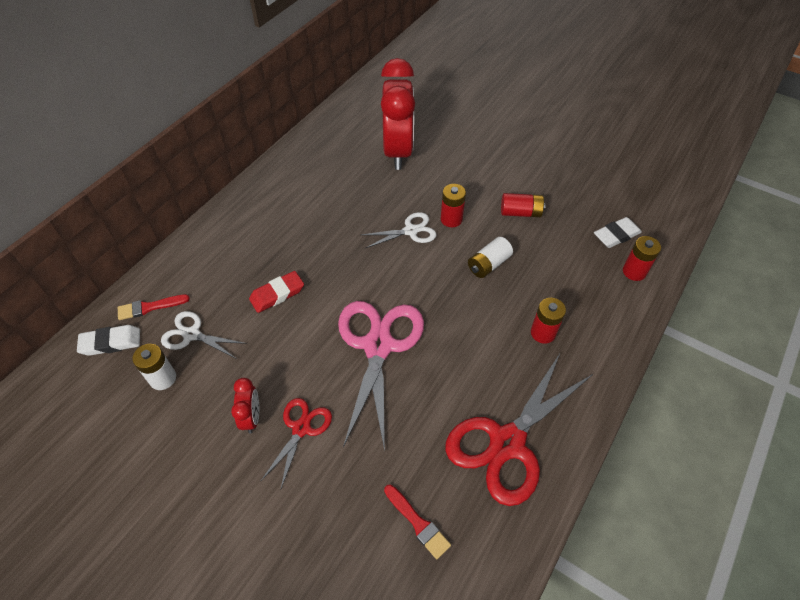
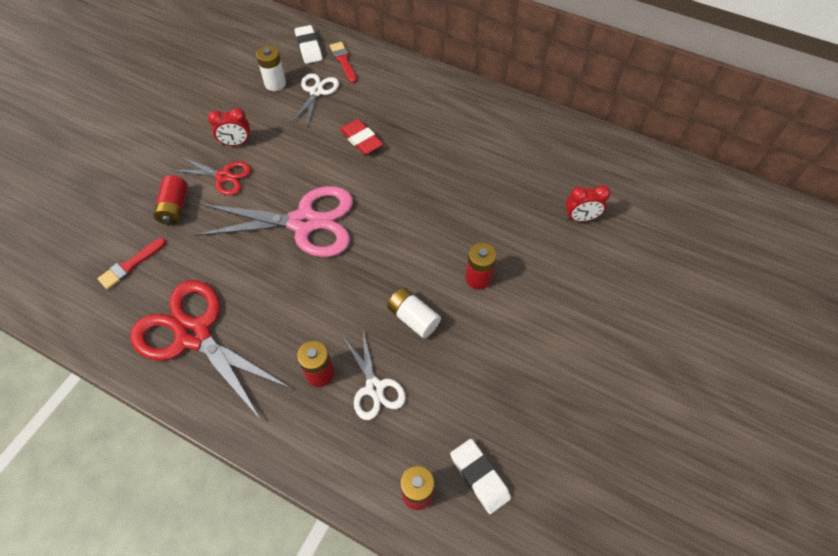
camera: 85 degrees right, 5 degrees up
(398, 152) = (580, 218): red clock -> red clock, size x0.44
(410, 231) = (454, 239): white scissors -> white scissors (374, 388)
(520, 212) = (502, 355): red battery -> red battery (175, 208)

